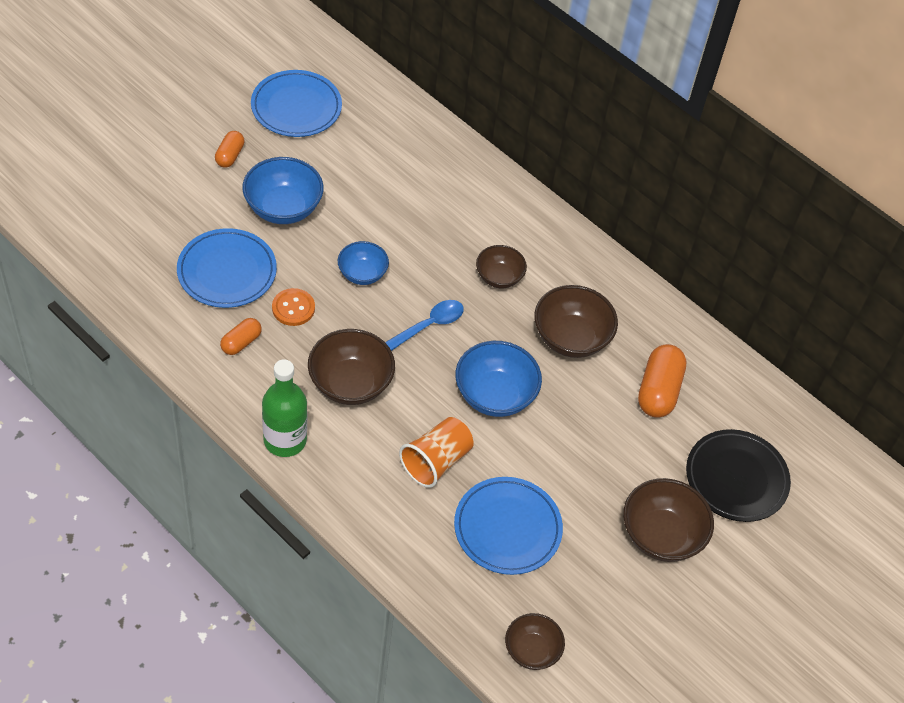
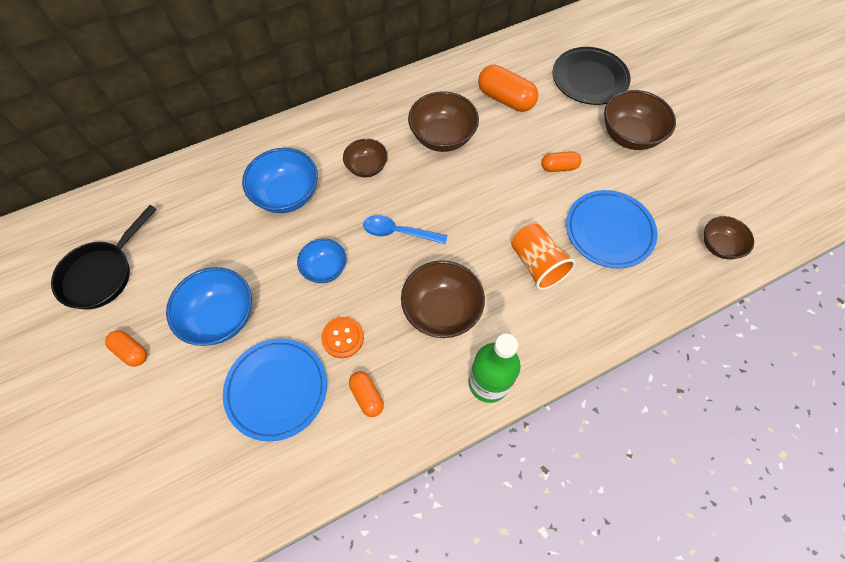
camera: 65 degrees left, 10 degrees up
(296, 107) = (102, 274): blue plate -> black pan
(428, 326) = (399, 232): blue spoon -> blue spoon turned 60 degrees counterclockwise
(494, 395) = (482, 204): blue bowl -> blue bowl (287, 195)
(578, 464) = (559, 167): none -> orange capsule

